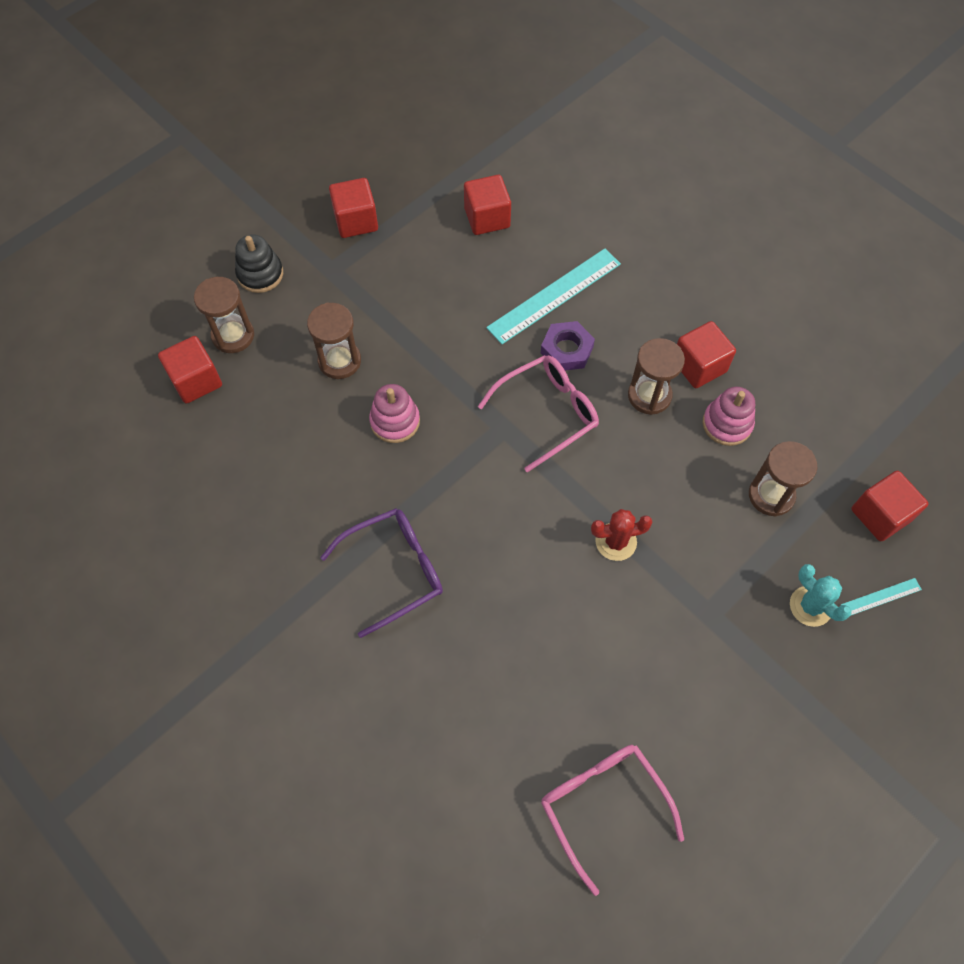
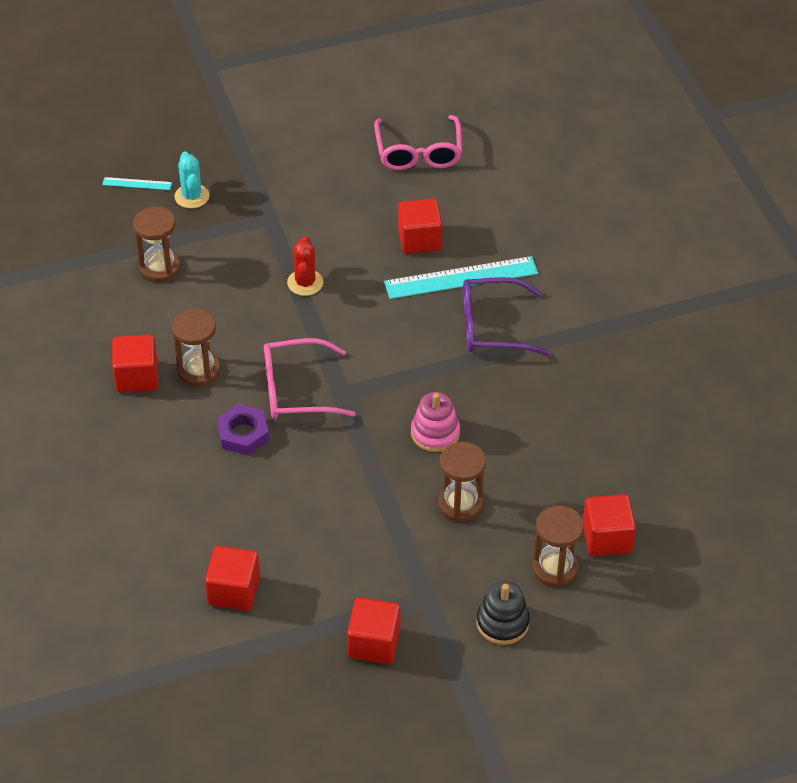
camera: 155 degrees left, 15 degrees down
(554, 295) = (220, 486): turquoise ruler -> turquoise ruler (461, 278)
(616, 542) = (305, 283): red cactus -> red cactus turned 75 degrees clockwise
(727, 424) = (151, 326): pink stacking toy -> none
(880, 515) = (89, 227): red cube -> red cube (419, 240)

